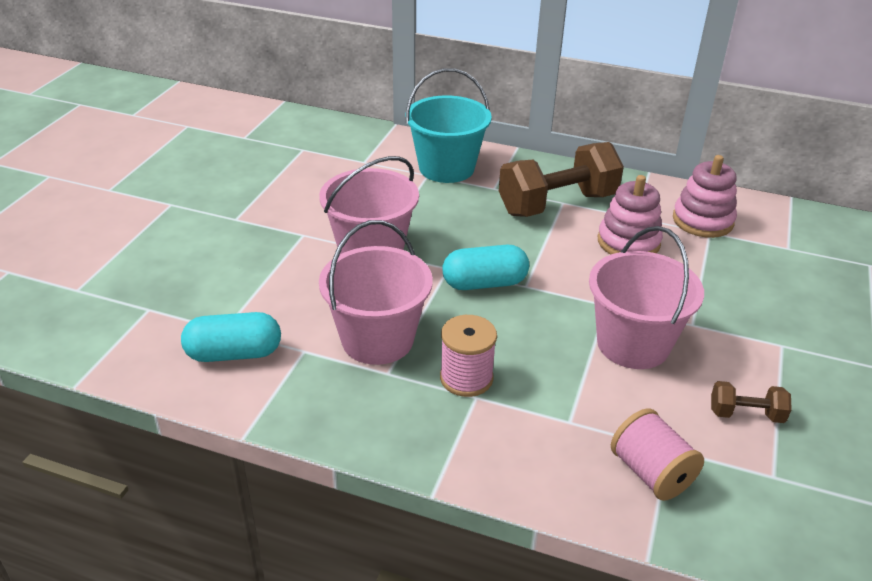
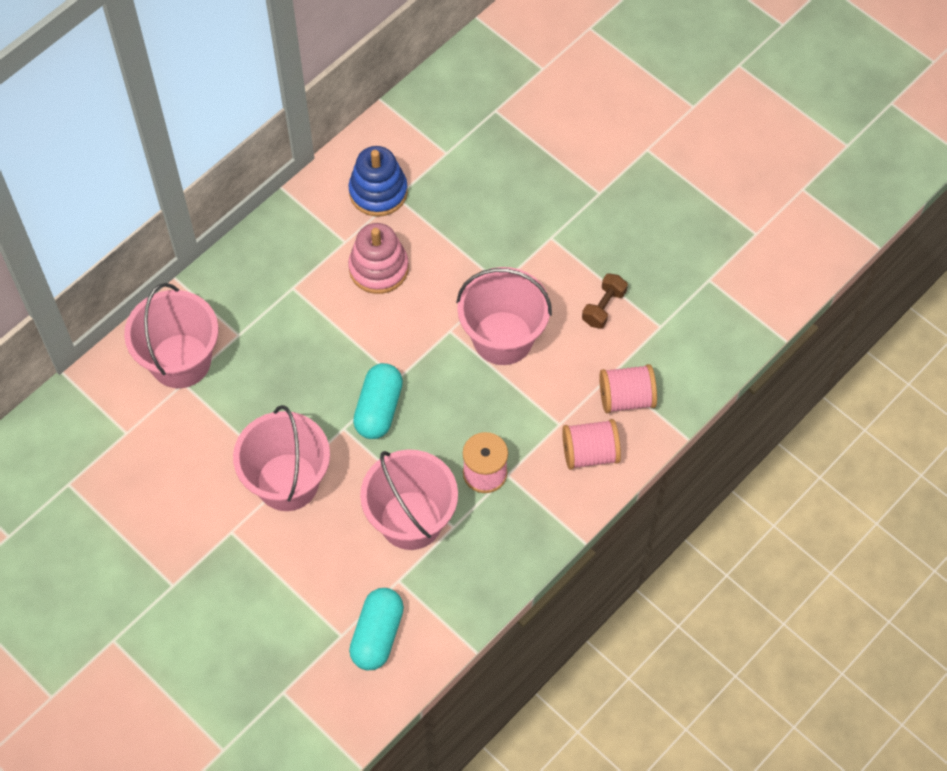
camera: 65 degrees left, 25 degrees up
(446, 168) = (180, 361): turquoise bucket -> pink bucket
(553, 461) = (590, 453): none -> pink spool
(557, 204) = (293, 294): brown dumbbell -> none
(702, 221) = (378, 192): pink stacking toy -> blue stacking toy

